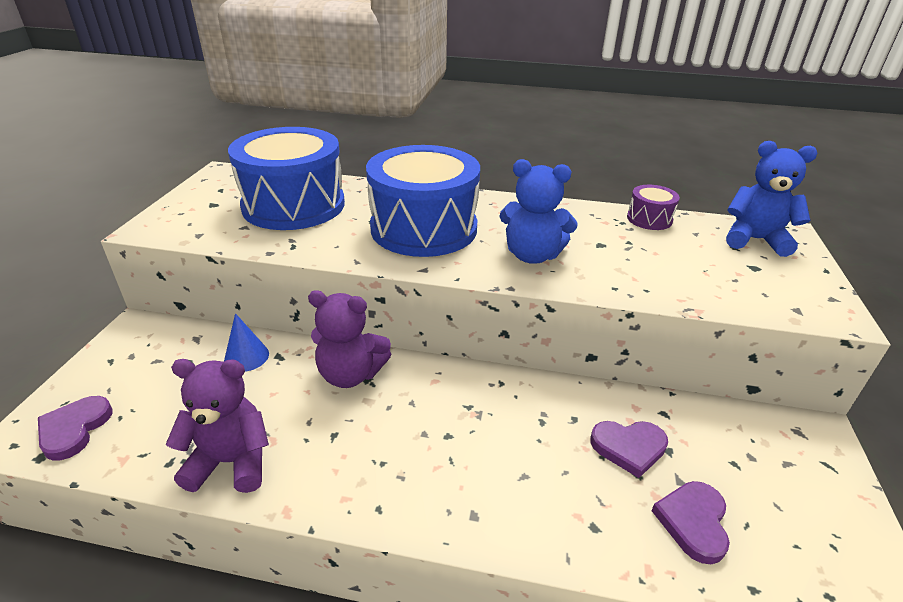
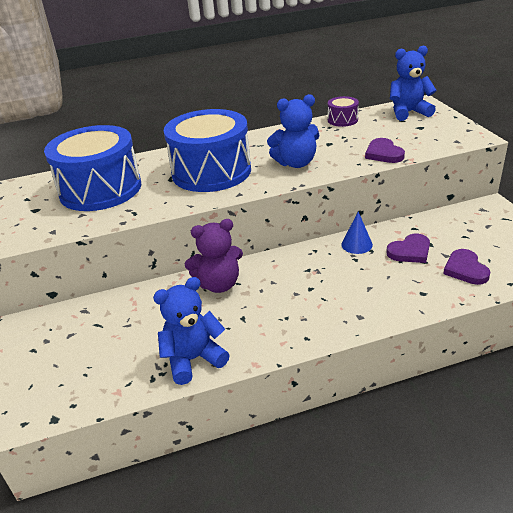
camera: 25 degrees left, 0 degrees up
(74, 429) = (59, 395): purple heart -> purple heart (383, 153)
(231, 462) = (193, 359): purple teddy bear -> blue teddy bear
(246, 356) = (135, 305): blue cone -> blue cone (356, 244)

